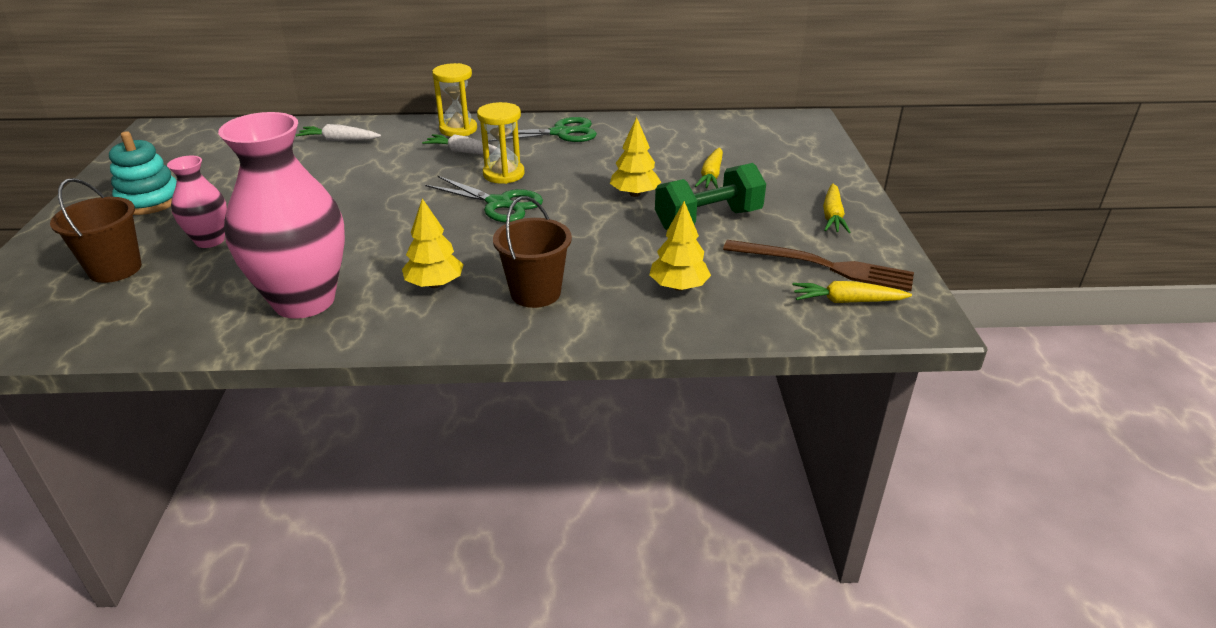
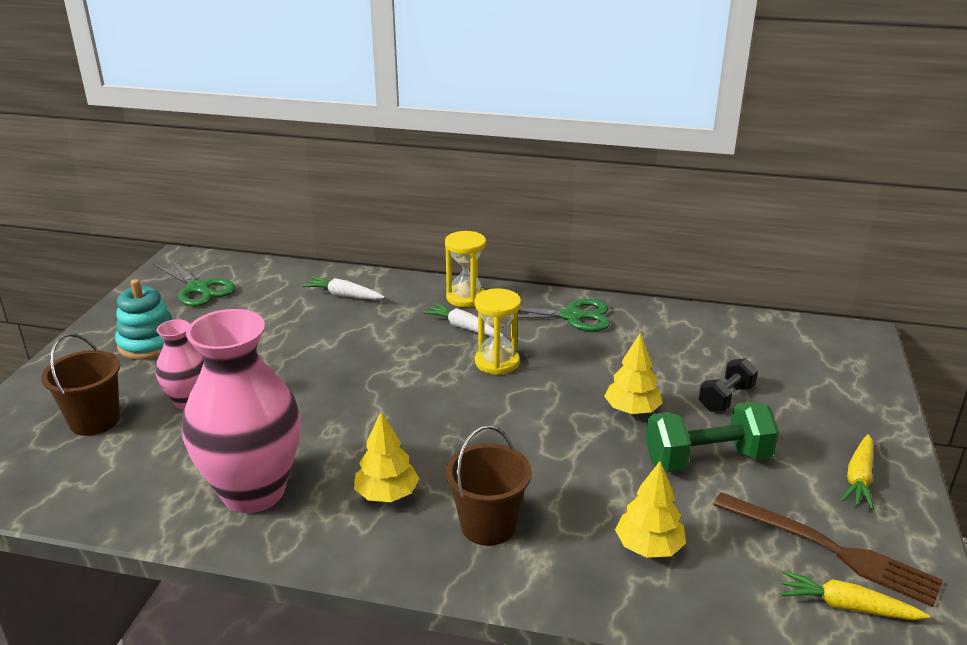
camera: 15 degrees right, 5 degrees down
(499, 204) = (481, 400): green scissors -> green scissors (198, 288)
(711, 176) = (726, 398): yellow carrot -> black dumbbell

